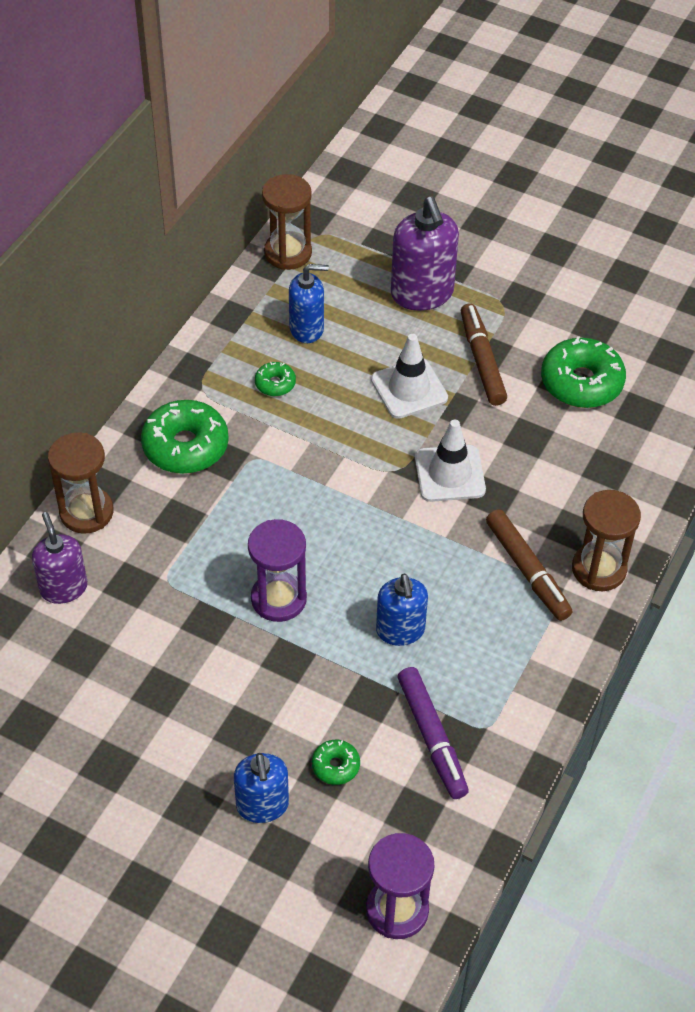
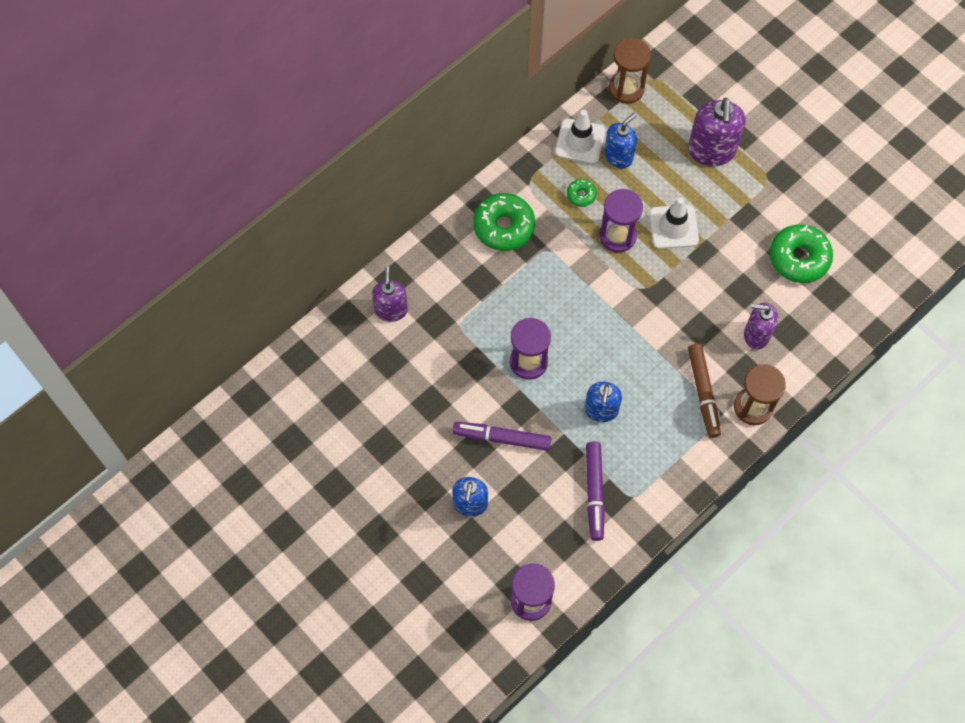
camera: 20 degrees right, 15 degrees up
(86, 512) = (422, 258): brown hourglass -> none
(277, 706) = (502, 438): none -> purple marker
(307, 329) = (618, 156): blue soap dispenser -> blue soap dispenser turned 60 degrees counterclockwise
(335, 766) = (525, 492): green donut -> none
(341, 418) = (617, 236): none -> purple hourglass
(449, 474) = (677, 303): white traffic cone -> white traffic cone (580, 141)
(482, 361) = (733, 219): brown marker -> none
(566, 483) = (756, 335): none -> purple soap dispenser

